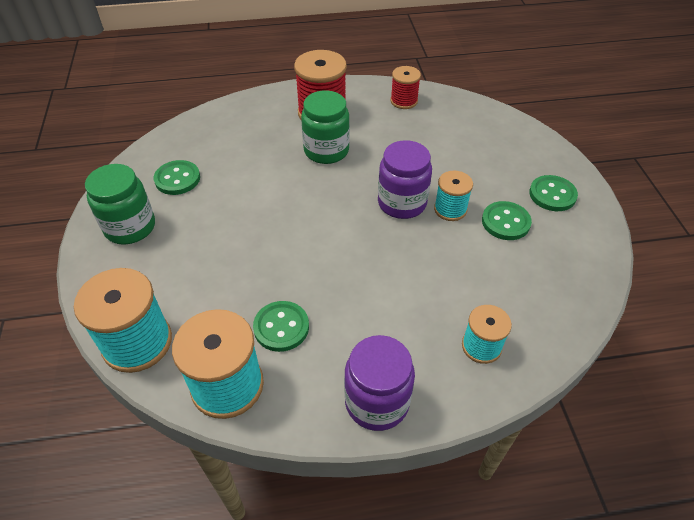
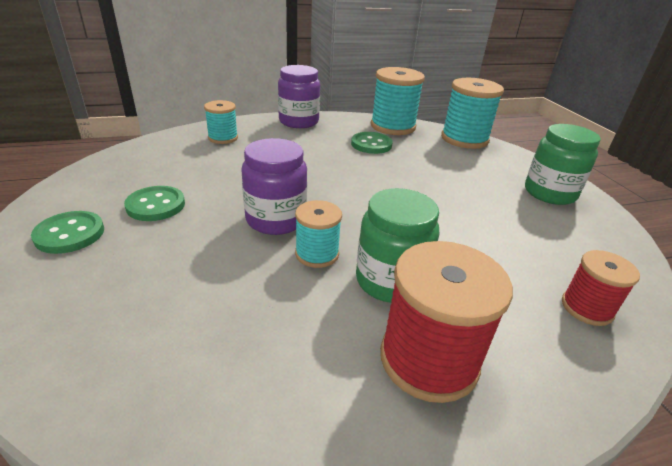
camera: 170 degrees right, 15 degrees down
(177, 179) = (557, 236): green button -> none
(404, 101) = (257, 412): red spool -> red spool (586, 308)
(450, 209) = (217, 215): turquoise spool -> turquoise spool (317, 254)

